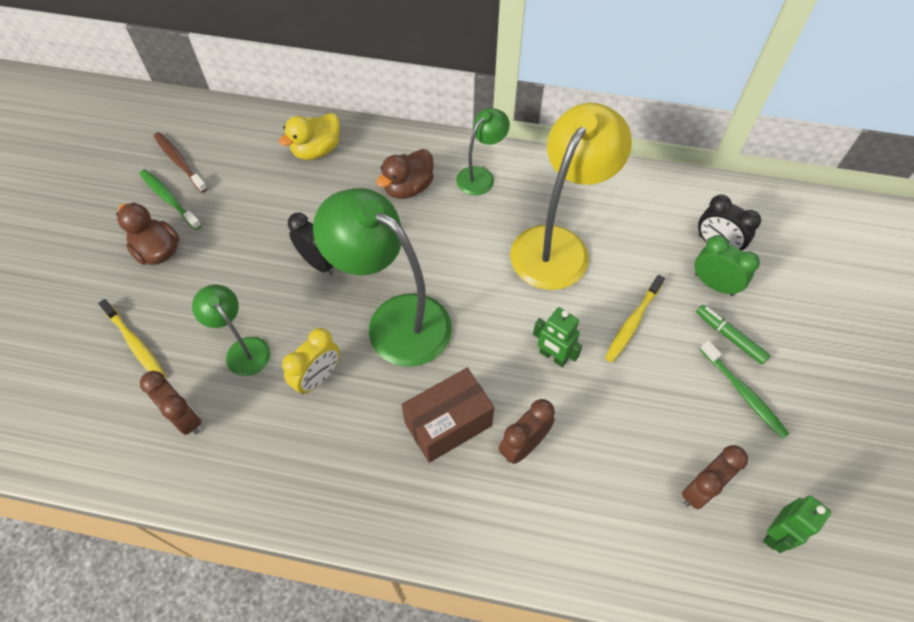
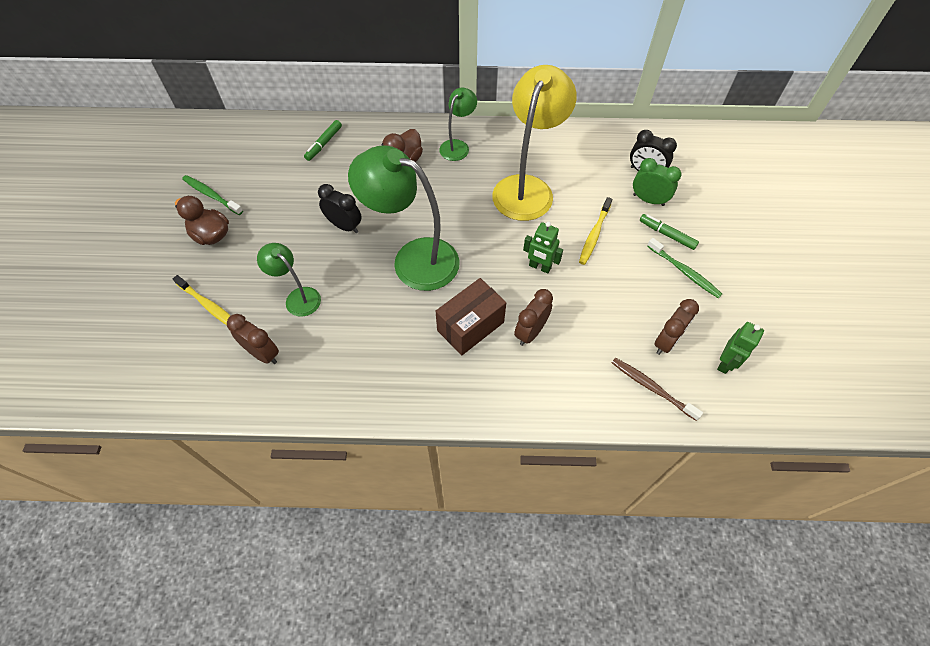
camera: 10 degrees left, 0 degrees up
(180, 162) = (213, 166): brown toothbrush -> brown toothbrush (652, 388)
(316, 150) = (324, 144): yellow duck -> green marker
(318, 377) = (362, 309): yellow clock -> none

